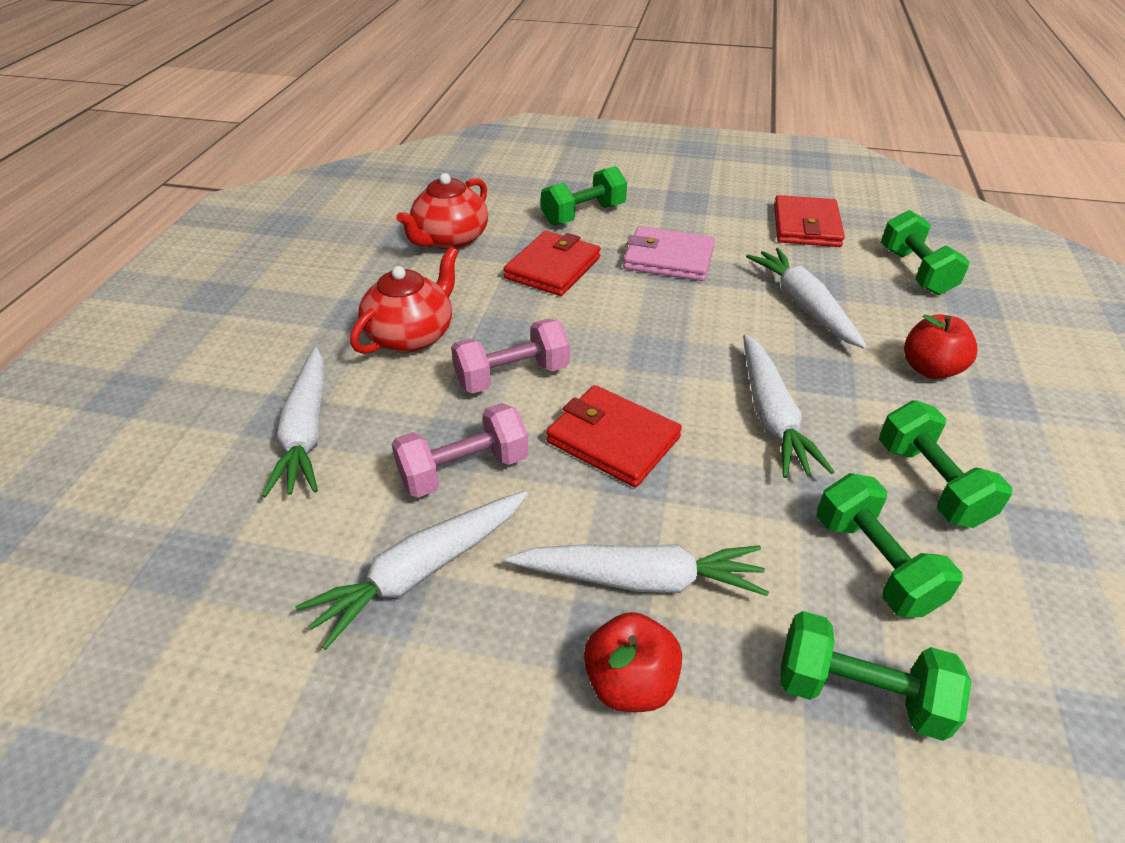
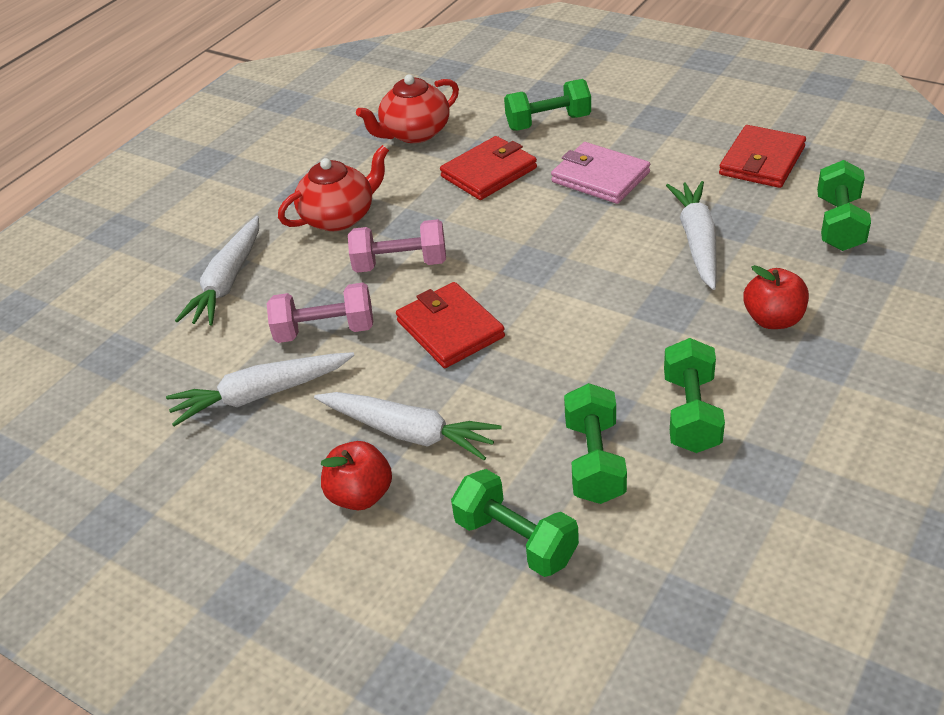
camera: 25 degrees right, 0 degrees up
(771, 416) = (594, 334): white carrot -> none

